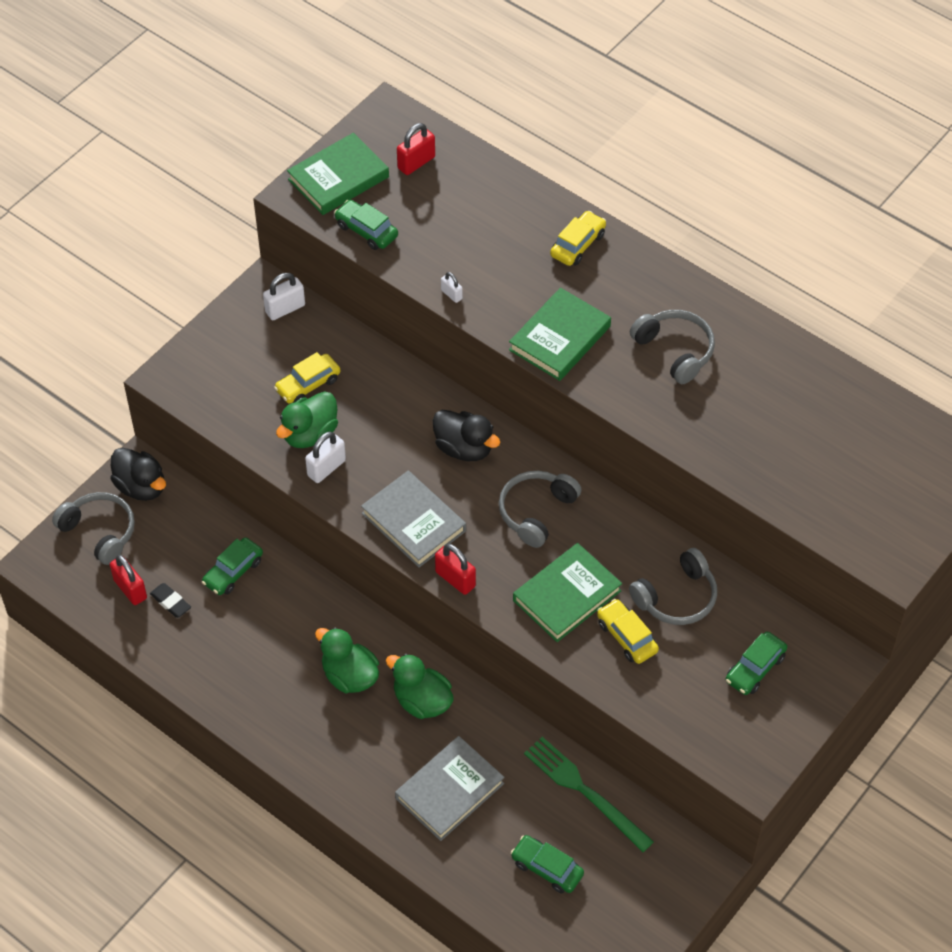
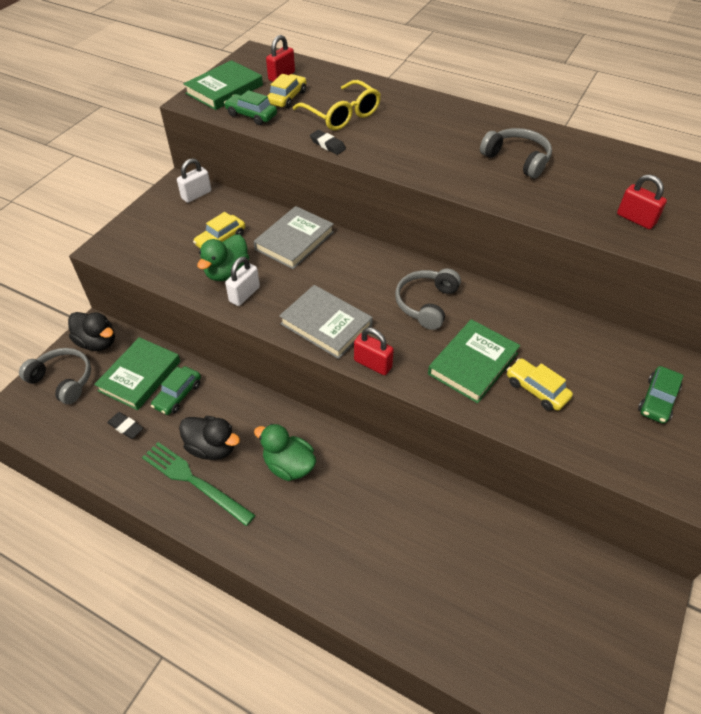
camera: 10 degrees left, 5 degrees down
(130, 589) = (90, 421): red padlock -> red padlock (635, 219)
(422, 701) = (356, 477): green duck -> none
(449, 791) = (399, 556): grey book -> grey book (294, 241)
(451, 294) = (327, 145): white padlock -> black eraser
(464, 448) = (355, 267): black duck -> black duck (212, 447)
(480, 245) = (342, 115): none -> yellow glasses
(547, 868) = (510, 619): green car -> none
(560, 338) = (423, 162): green book -> green book (140, 376)
(577, 245) = (416, 107): yellow car -> yellow car (287, 98)
(584, 791) = (519, 536): green fork -> green fork (194, 481)
(676, 597) = (565, 352): grey headphones -> none

